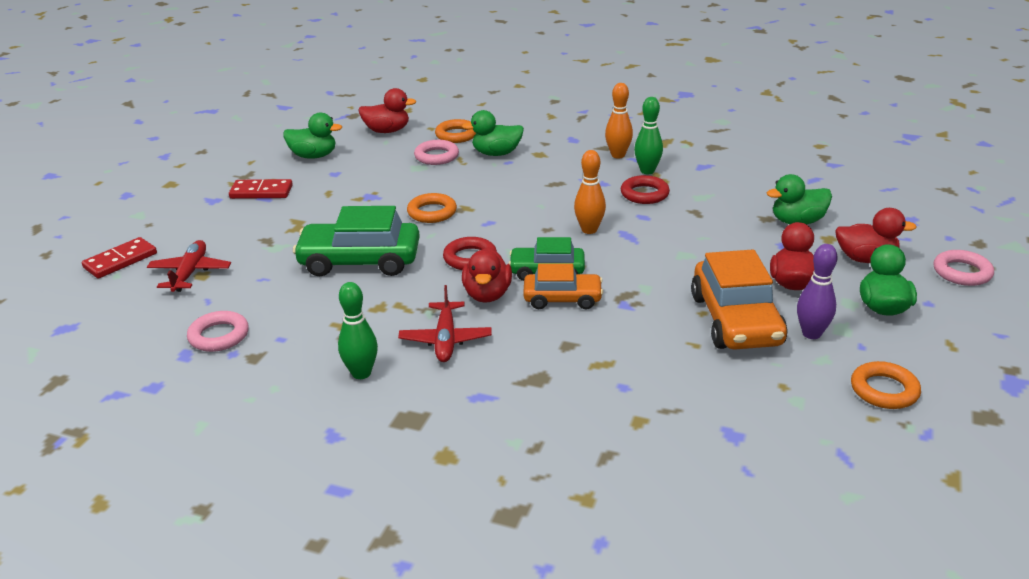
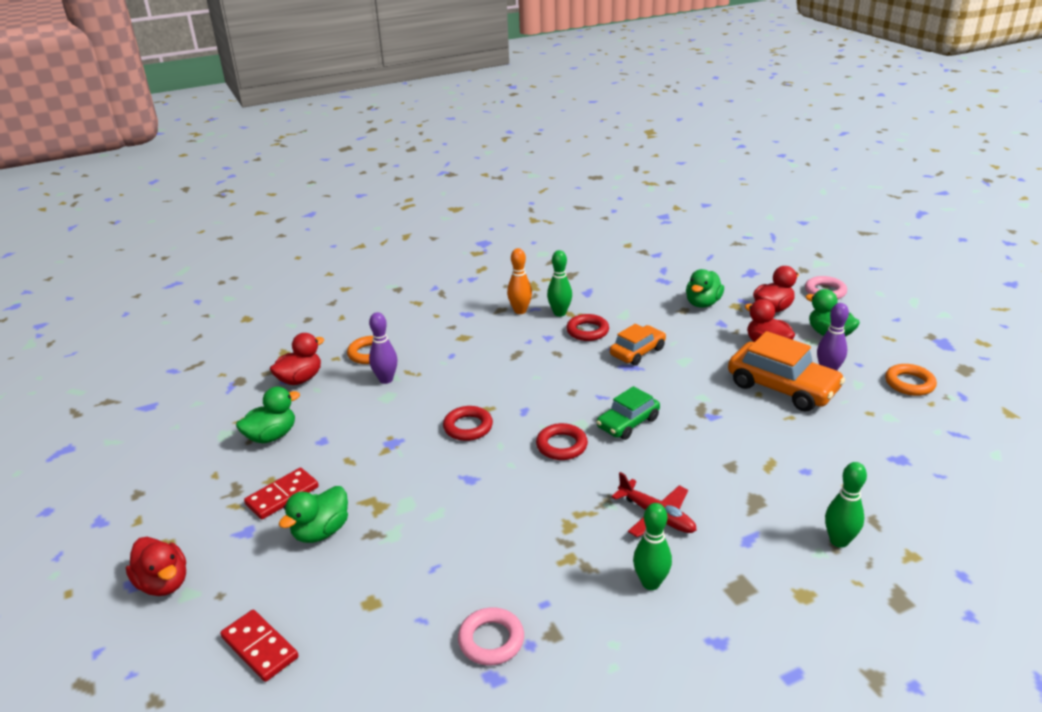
camera: 45 degrees left, 0 degrees up
(120, 261) = (260, 647): red domino -> red domino turned 45 degrees counterclockwise
(190, 273) = (357, 609): red plane -> none
(360, 261) = (486, 500): green car -> none
(432, 212) = (468, 427): orange ring -> red ring
(436, 156) = (386, 379): pink ring -> purple bowling pin
(487, 295) = (622, 465): red duck -> red duck (164, 583)
(496, 153) = (430, 353): green duck -> green duck (321, 531)
(546, 446) = (839, 541): none -> green bowling pin
(562, 299) = (671, 436): orange car -> orange car (637, 352)
(589, 230) = (600, 377): orange bowling pin -> none

